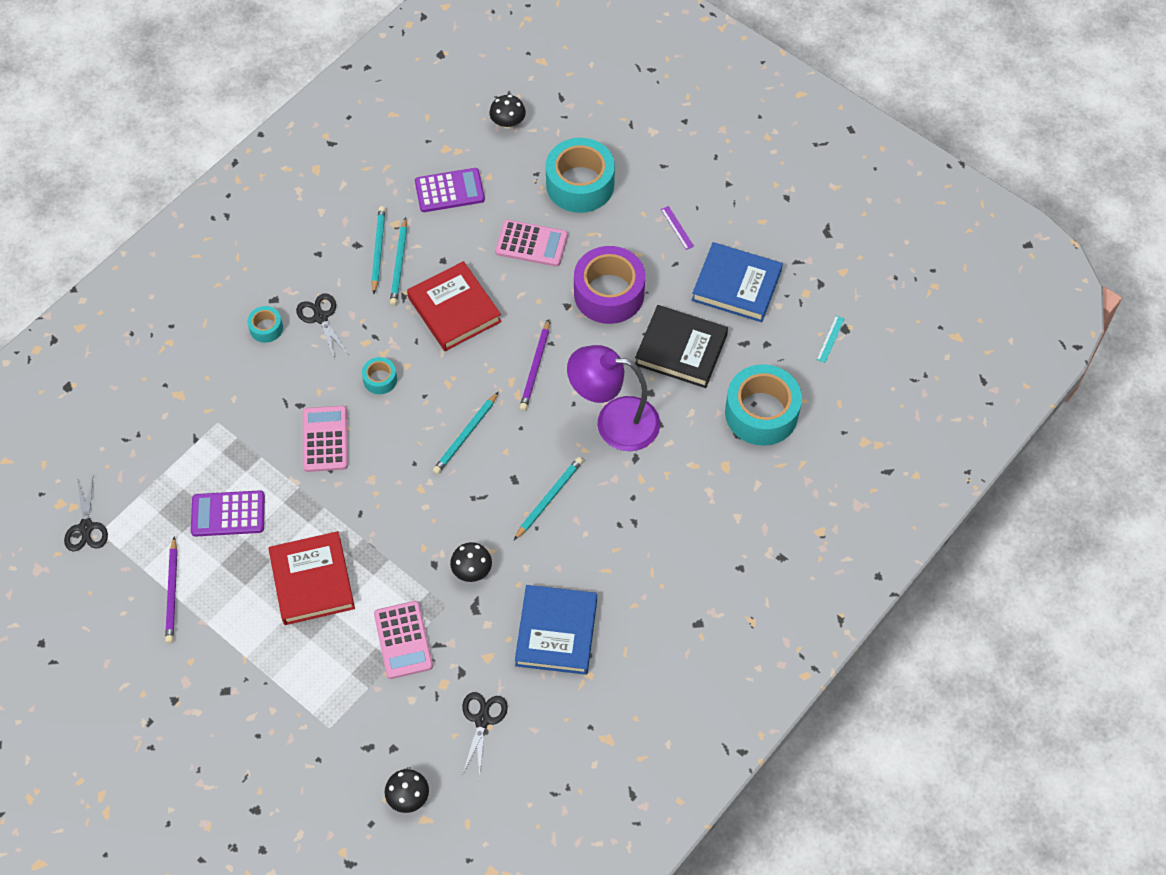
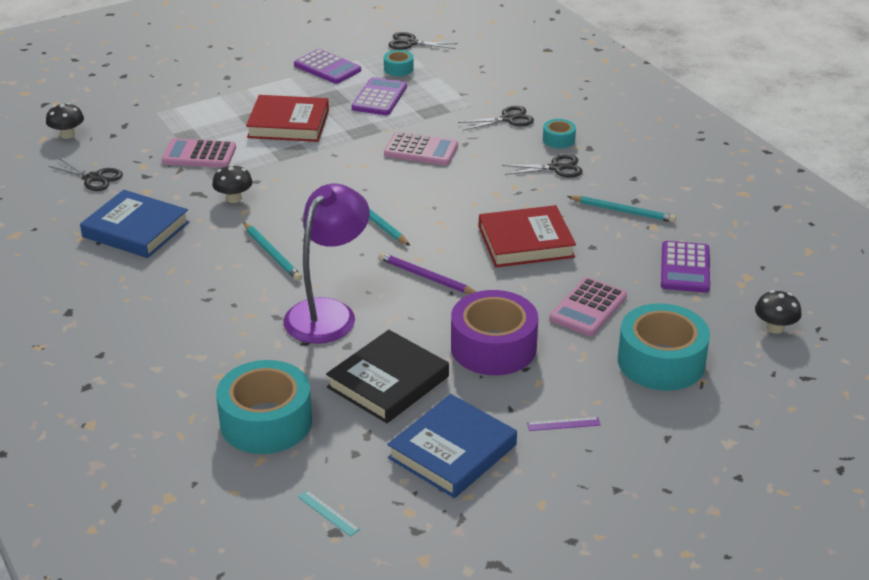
camera: 110 degrees right, 25 degrees down
(172, 592) = (327, 68): purple pencil -> purple calculator
(238, 381) = (508, 119): none -> black scissors
(380, 379) = (467, 187): turquoise tape -> turquoise tape (398, 69)
(399, 264) = (599, 220): turquoise pencil -> none

